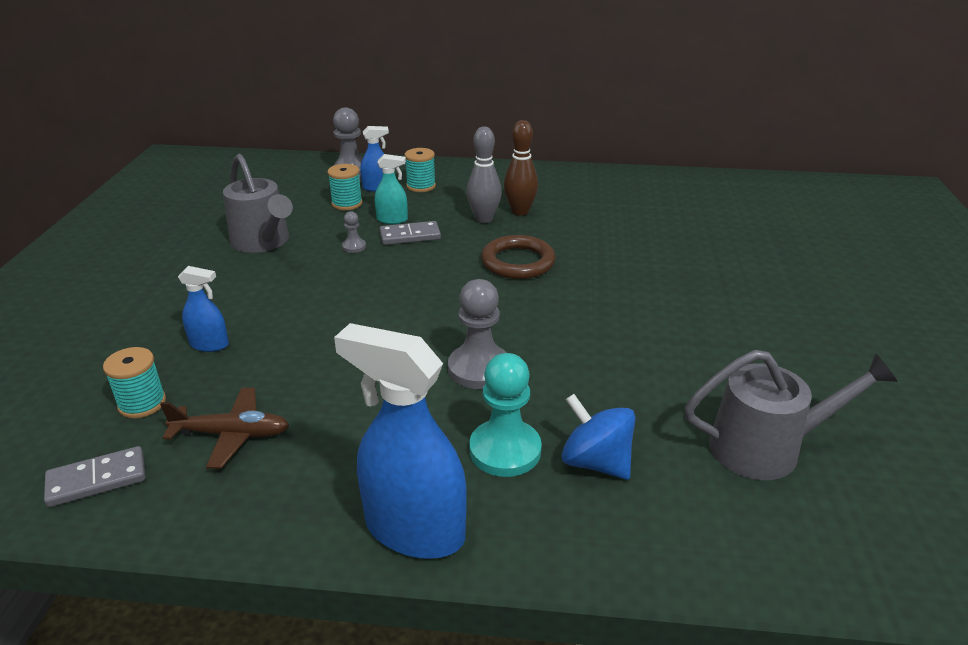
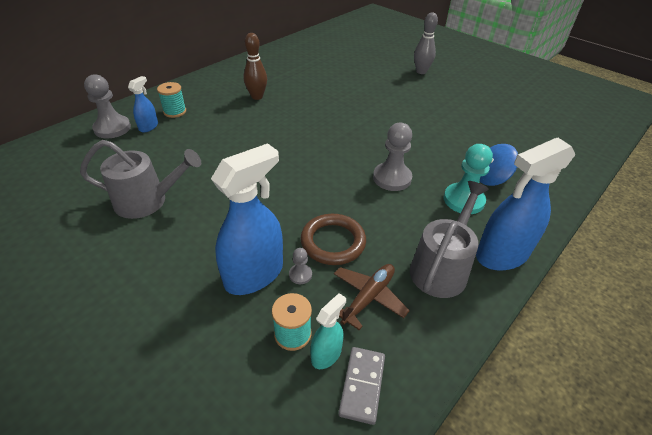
camera: 55 degrees left, 10 degrees up
(209, 344) = (254, 274): blue spray bottle -> blue spray bottle, size x2.01
(347, 204) = (151, 146): turquoise spool -> none
(354, 247) = (212, 166): grey pawn -> grey pawn (300, 275)
(392, 220) = (200, 139): turquoise spray bottle -> turquoise spray bottle (326, 354)
(410, 236) = (230, 141): grey domino -> none
(484, 219) = (248, 110): grey bowling pin -> grey bowling pin (421, 71)
(518, 262) = (308, 121): brown ring -> brown ring (333, 242)
(766, 448) = (512, 134): grey watering can -> grey watering can (441, 268)

